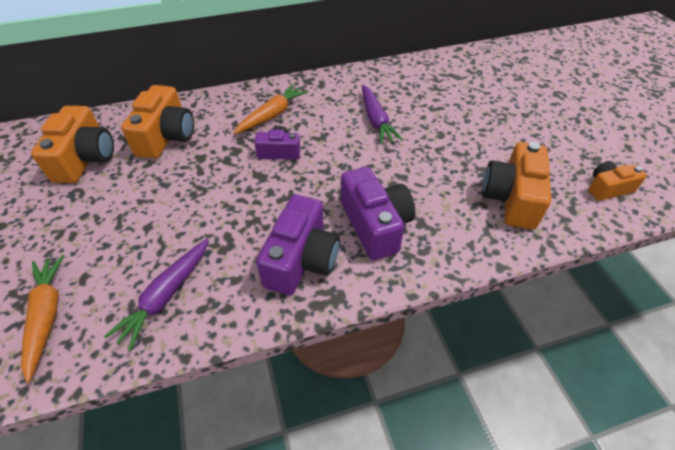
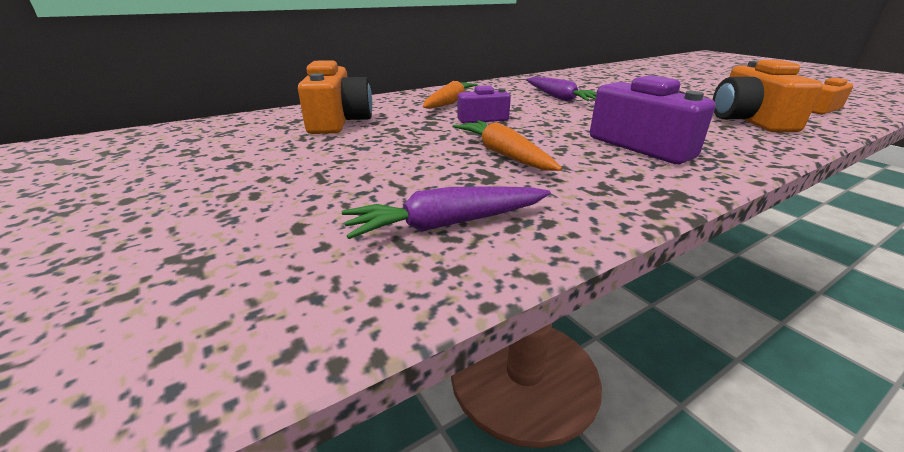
camera: 15 degrees left, 20 degrees down
(47, 316) = (254, 272): orange carrot -> orange carrot (503, 154)
(85, 159) = (239, 142): orange camera -> none
(166, 296) = (447, 224): purple carrot -> purple carrot turned 60 degrees clockwise
(302, 259) = (596, 175): purple camera -> none

